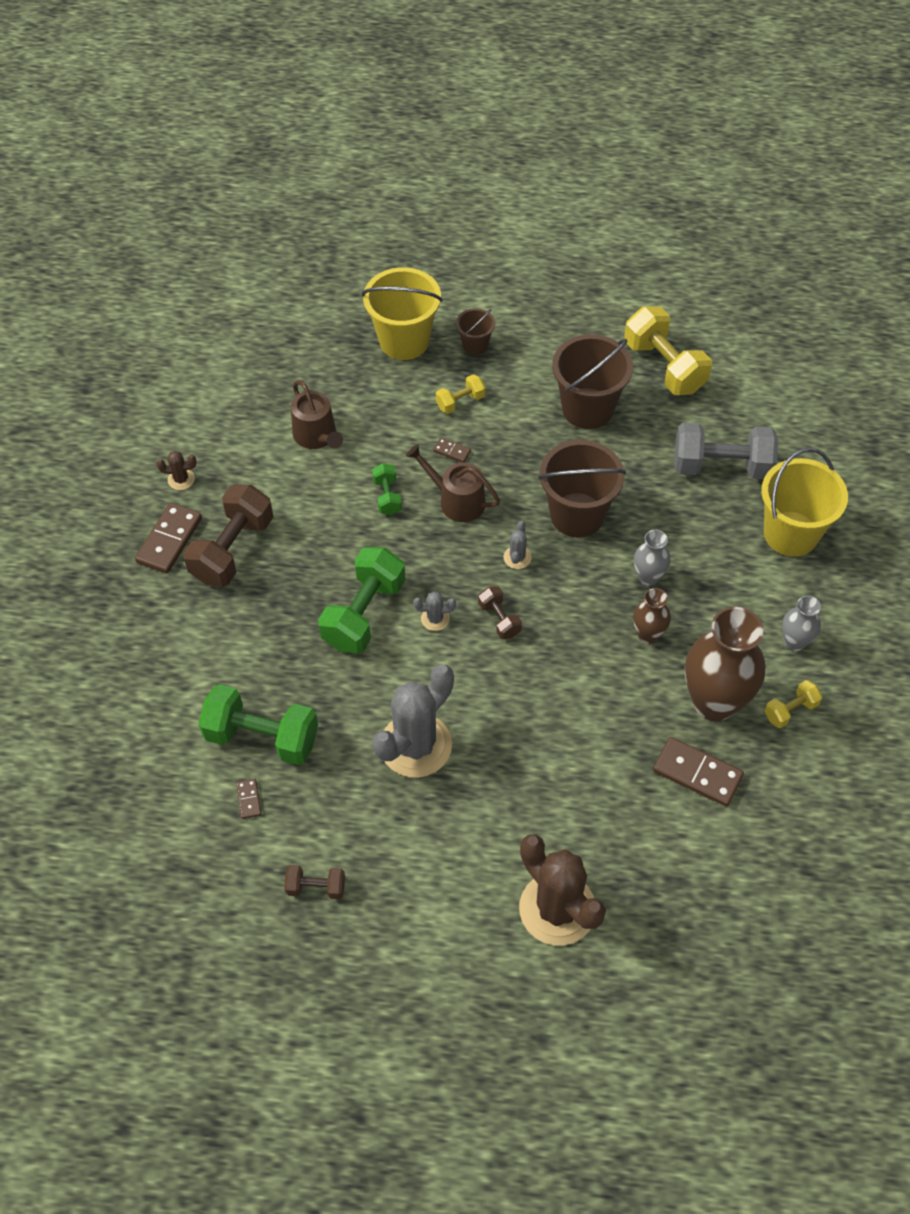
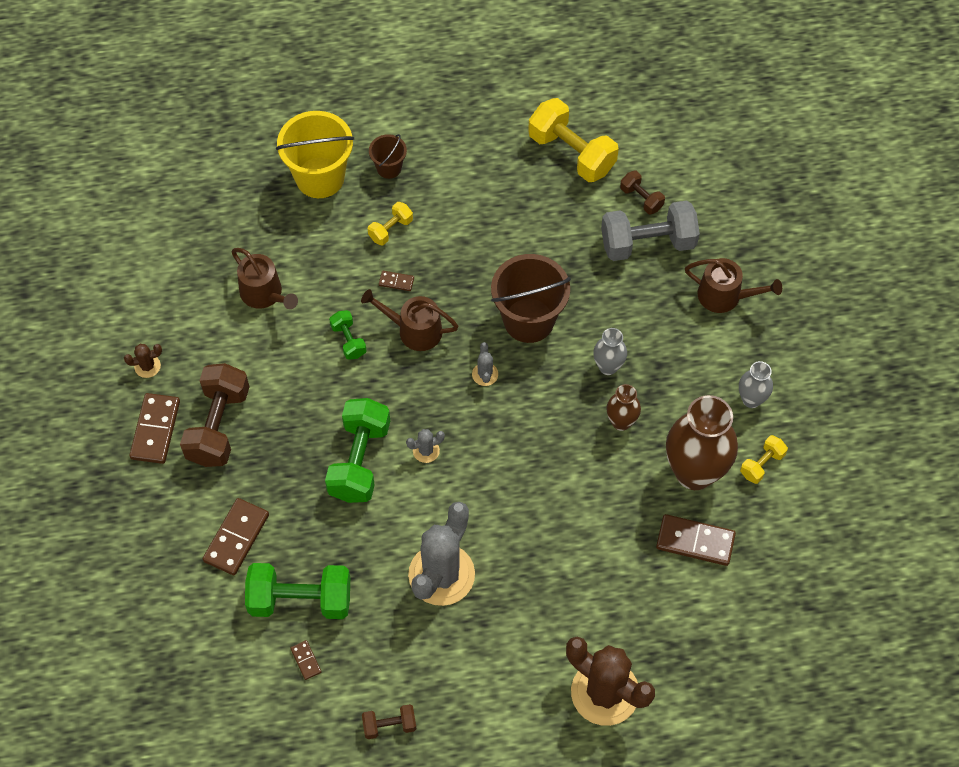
camera: 15 degrees left, 5 degrees up
(216, 661) = (236, 538): none -> brown domino
(499, 619) = (484, 438): brown dumbbell -> brown dumbbell (641, 198)
(587, 408) = (511, 211): brown bucket -> none
(791, 533) = (725, 296): yellow bucket -> brown watering can

